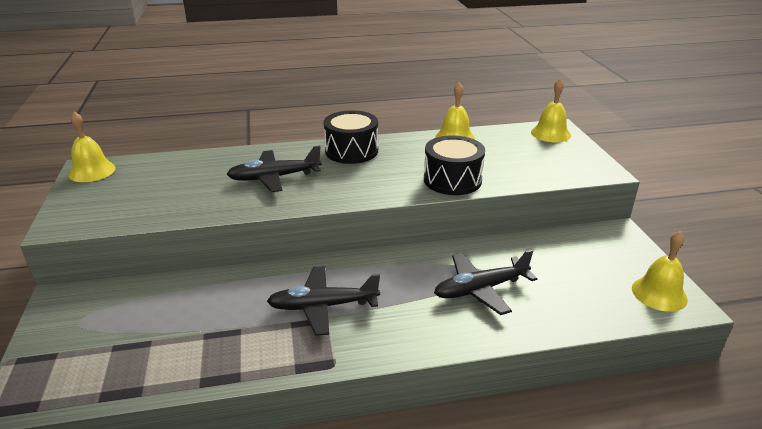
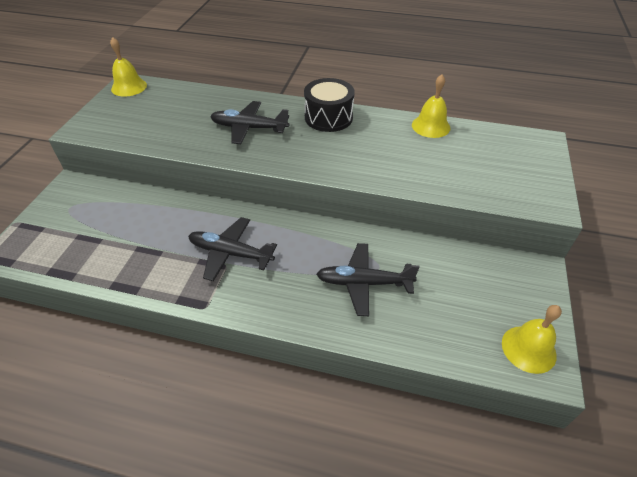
camera: 25 degrees right, 15 degrees up
(452, 180) = (393, 172): black drum -> none
(550, 133) = (530, 146): yellow bell -> none

